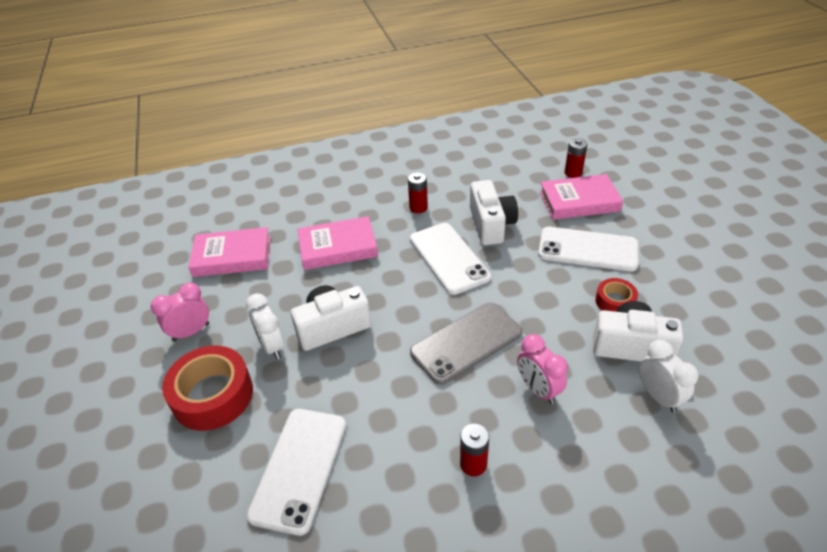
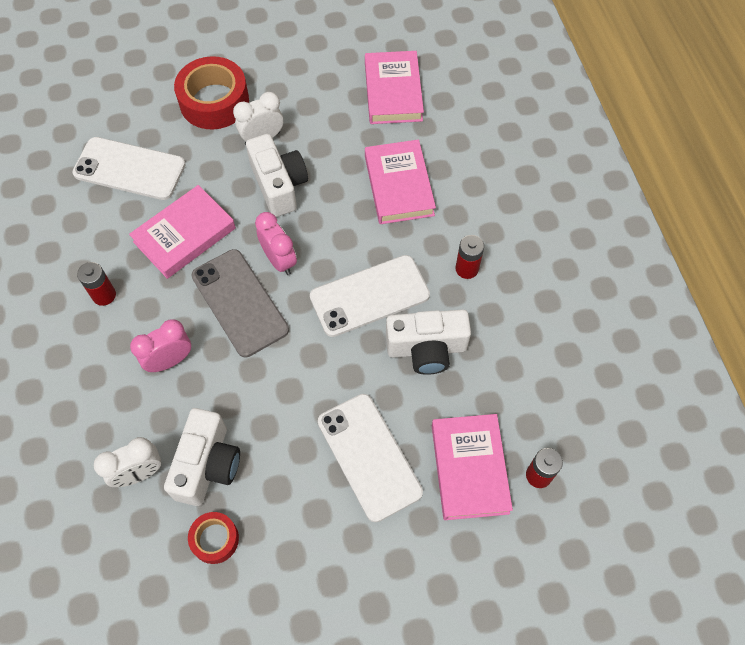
camera: 90 degrees right, 20 degrees up
(191, 332) = (290, 74): pink clock -> pink clock (279, 260)
(392, 398) = (184, 235): none -> pink book
(587, 249) = (369, 456): white phone -> white phone turned 45 degrees counterclockwise
(615, 301) = (275, 465): red tape -> red tape (215, 539)

